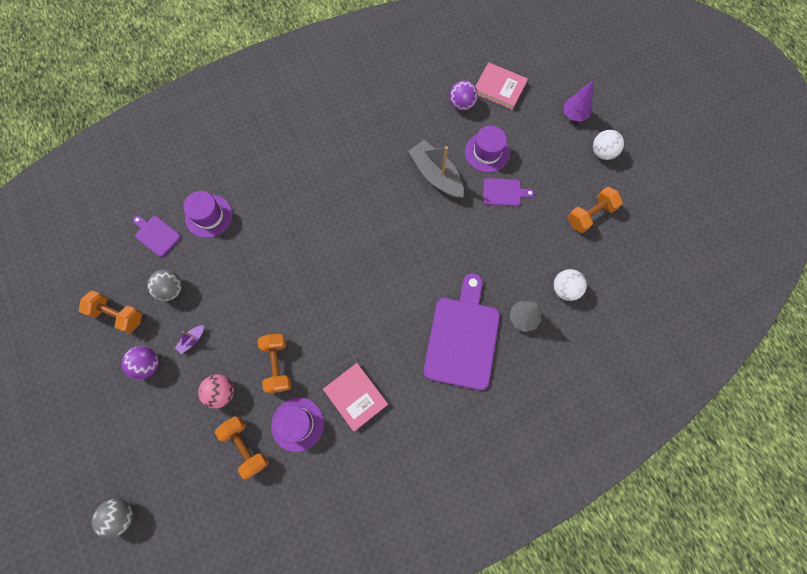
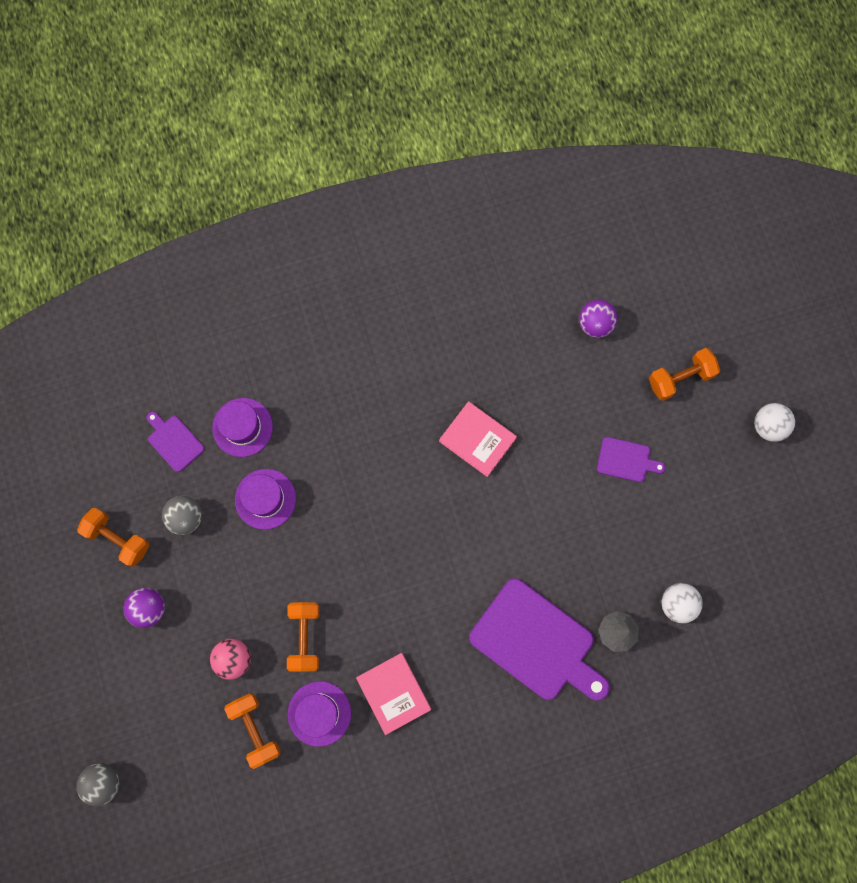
camera: 10 degrees right, 5 degrees up
(192, 340) = (205, 587): purple boat -> none
(436, 175) = (542, 421): grey boat -> none
(463, 337) = (536, 643): purple cutting board -> purple cutting board turned 105 degrees clockwise
(487, 152) = (615, 400): purple hat -> purple hat (265, 499)
(499, 88) = (650, 308): pink book -> pink book (477, 439)
(574, 114) = (743, 365): purple tree -> none
(590, 215) = (732, 511): orange dumbbell -> orange dumbbell (680, 378)

